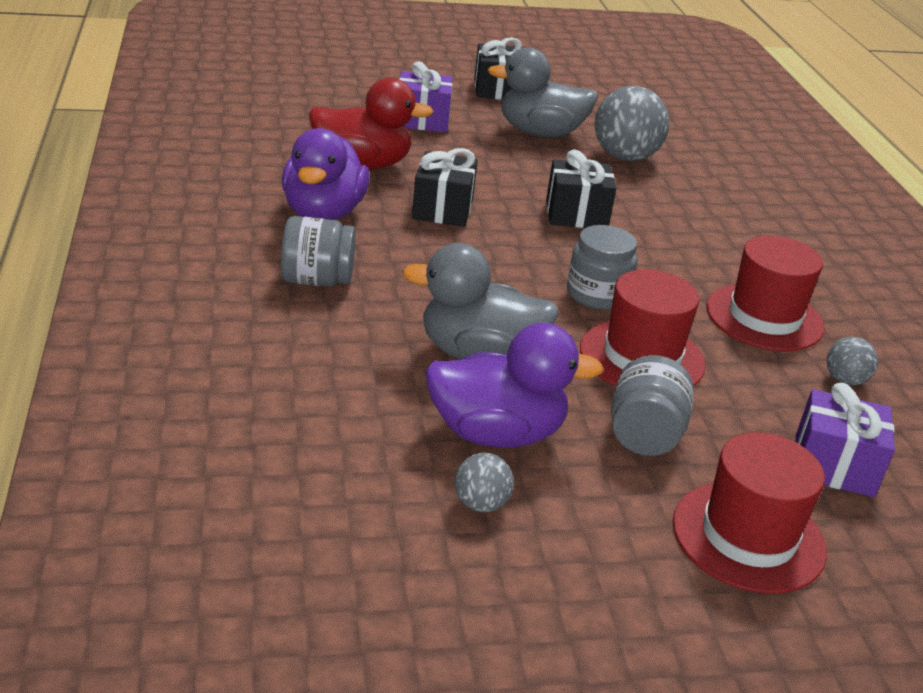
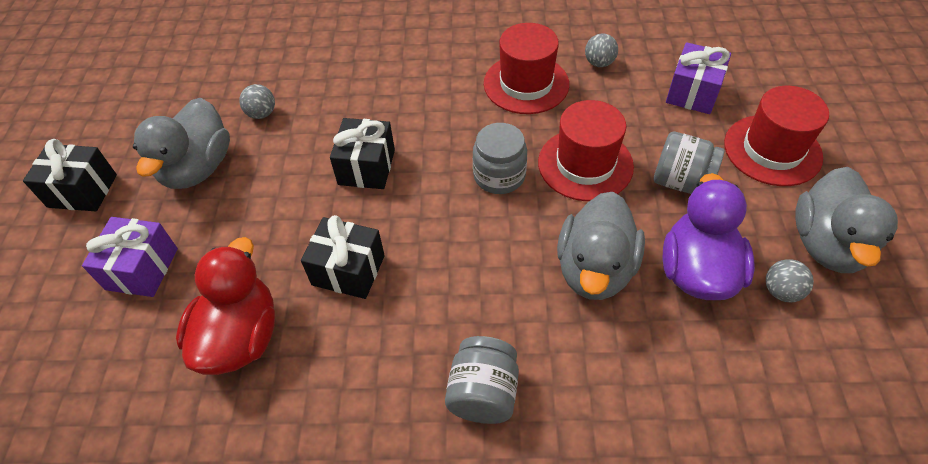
camera: 75 degrees left, 20 degrees up
(323, 213) = (347, 382): purple duck -> none
(575, 566) = (827, 244): none -> grey duck
(625, 157) = (262, 114): grey ball -> grey ball, size x0.49

